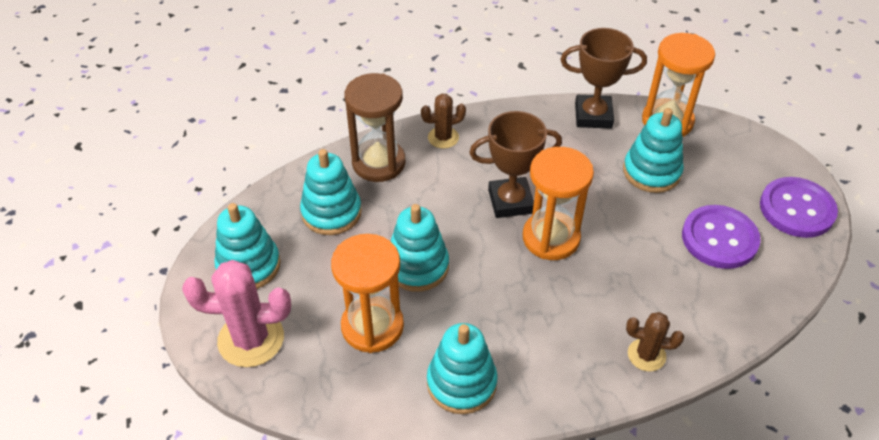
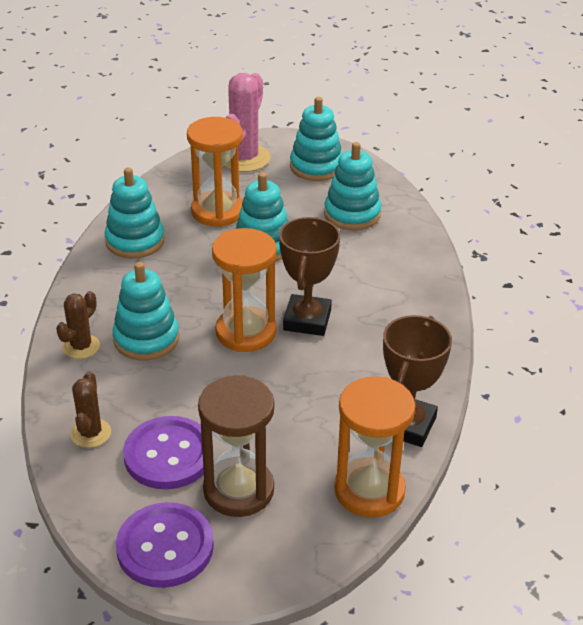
camera: 110 degrees right, 10 degrees down
(378, 163) = (402, 252): brown hourglass -> brown hourglass (238, 490)
(443, 137) = (420, 300): brown cactus -> brown cactus (91, 433)
(651, 172) = (292, 440): turquoise stacking toy -> turquoise stacking toy (146, 339)

